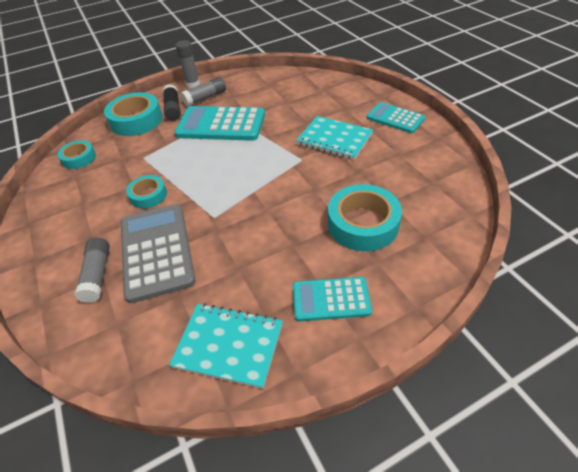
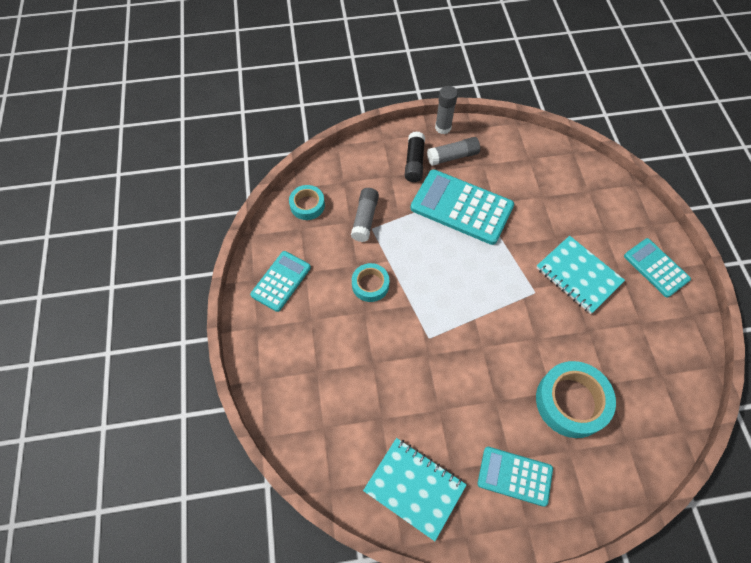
camera: 15 degrees right, 15 degrees up
(57, 217) = (281, 281): none -> turquoise calculator
(97, 275) = (312, 367): grey glue stick -> grey glue stick (365, 219)
(136, 120) = (372, 167): turquoise tape -> none
(157, 251) = (368, 360): grey calculator -> none

